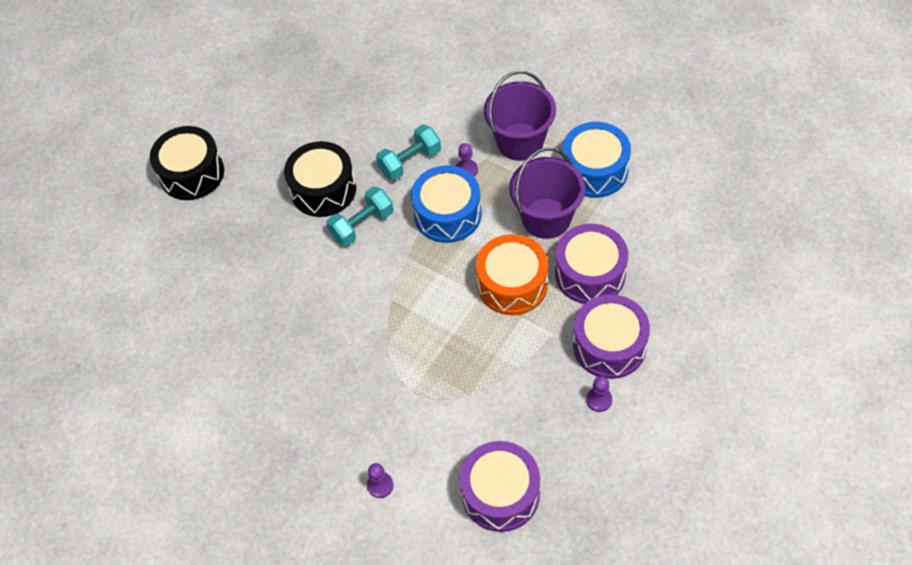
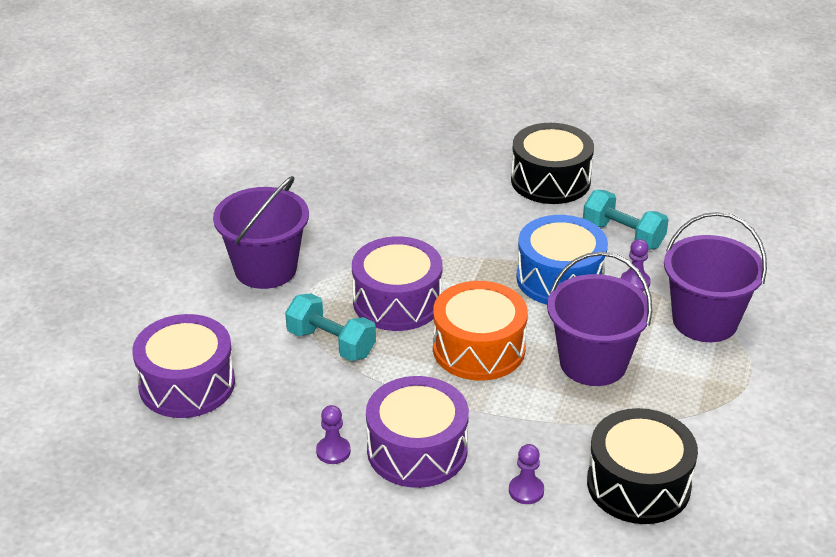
camera: 70 degrees right, 20 degrees down
(192, 173) = (528, 93): black drum -> black drum (638, 484)
(362, 225) = (514, 217): turquoise dumbbell -> turquoise dumbbell (331, 343)
(371, 416) = (265, 269): none -> purple bucket
(380, 485) = (182, 291): purple pawn -> purple pawn (526, 491)
(590, 274) = (522, 416): purple drum -> purple drum (397, 301)
(594, 170) = (695, 397): blue drum -> none

